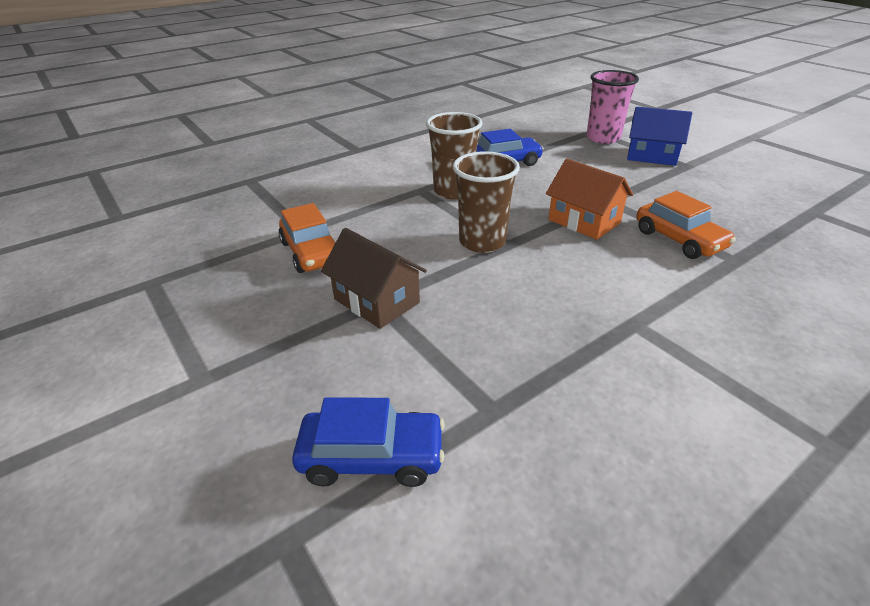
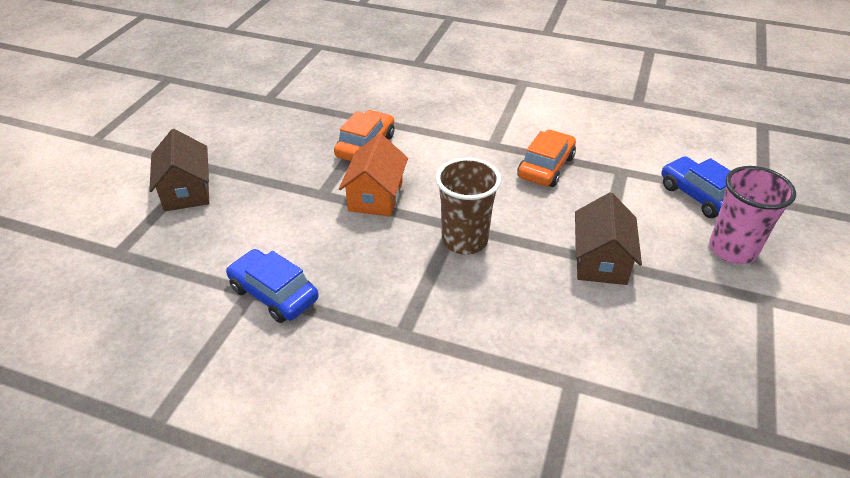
camera: 125 degrees left, 5 degrees up
(311, 252) = (594, 344): orange car -> orange car (546, 167)
(453, 191) = (383, 304): brown cup -> none
(603, 138) = (143, 238): pink cup -> pink cup (732, 249)
(651, 156) = (186, 191): blue house -> brown house

